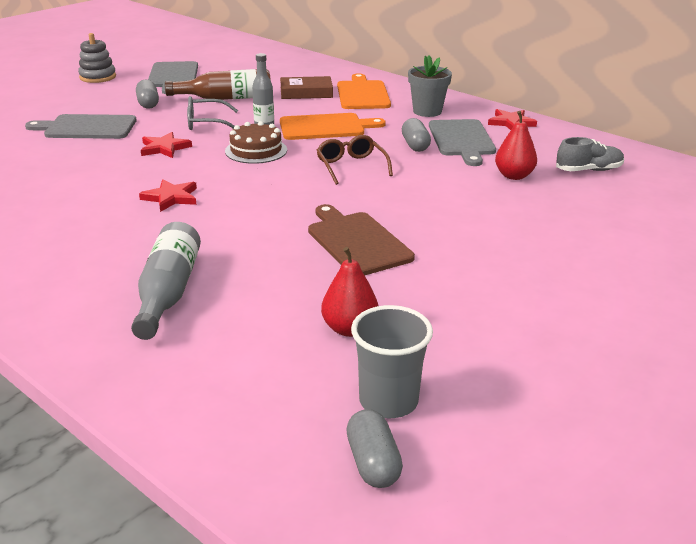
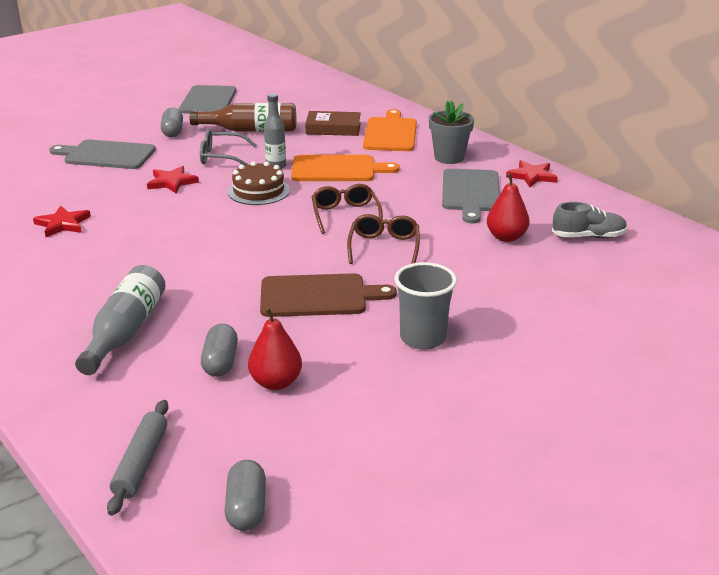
camera: 10 degrees right, 0 degrees up
(98, 77) = (134, 99): grey stacking toy -> none
(171, 198) = (160, 236): red star -> red star (62, 224)
(236, 427) = (141, 463): none -> grey rolling pin
(357, 242) = (318, 296): brown cutting board -> brown cutting board turned 105 degrees clockwise
(388, 401) = (283, 454): grey cup -> grey cup (423, 338)
(402, 193) = (384, 247): none -> brown glasses
(415, 145) = (419, 196): grey capsule -> grey capsule (220, 362)

